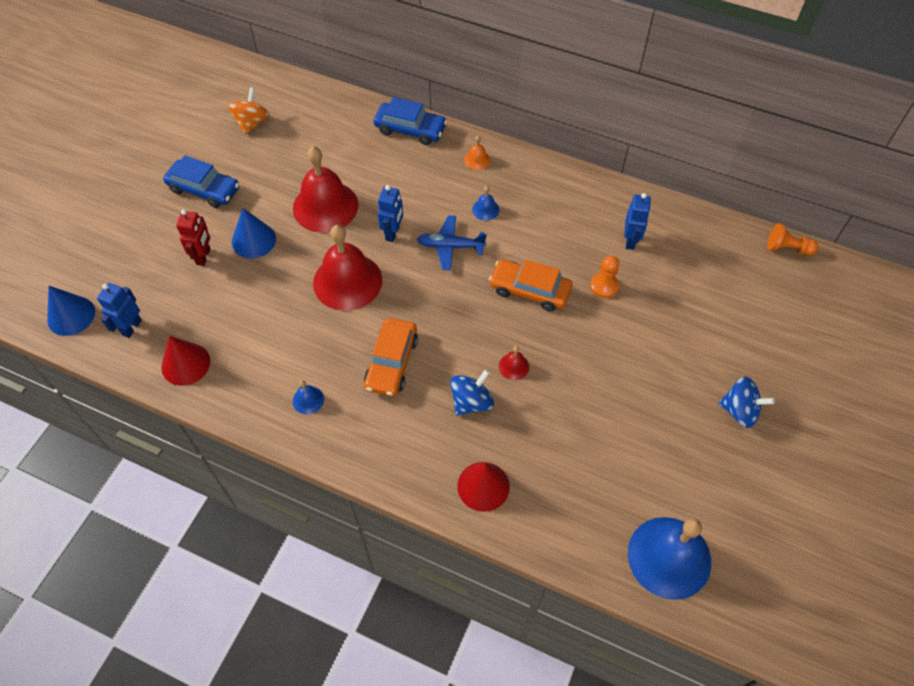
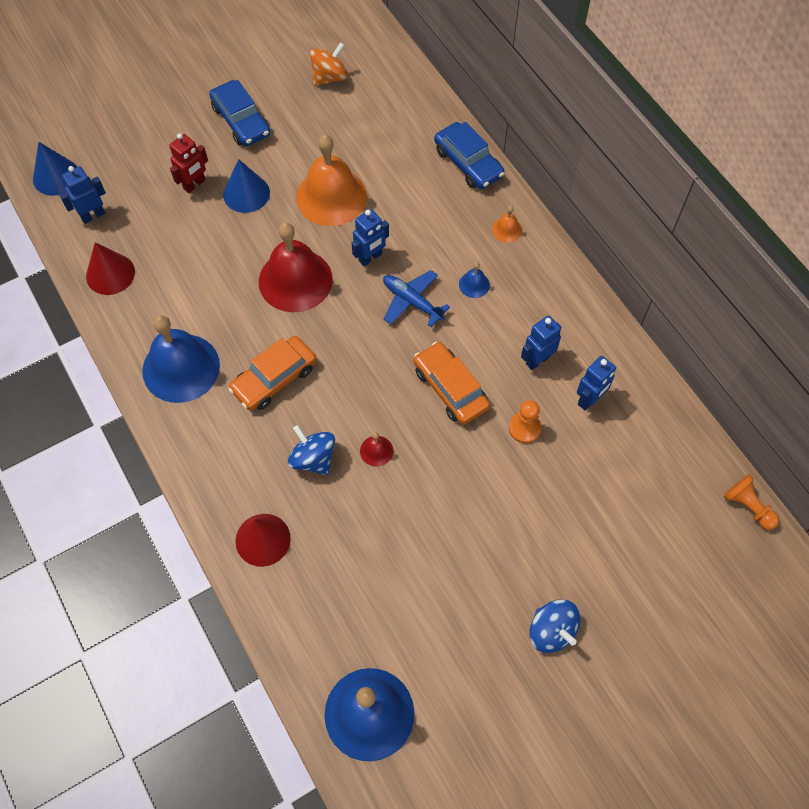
camera: 35 degrees right, 5 degrees up
(308, 400) = (181, 368): blue bell -> blue bell, size x2.40
(325, 206) = (331, 196): red bell -> orange bell
(471, 402) = (313, 458): blue spinning top -> blue spinning top turned 120 degrees counterclockwise
(573, 235) = (537, 360): none -> blue robot

